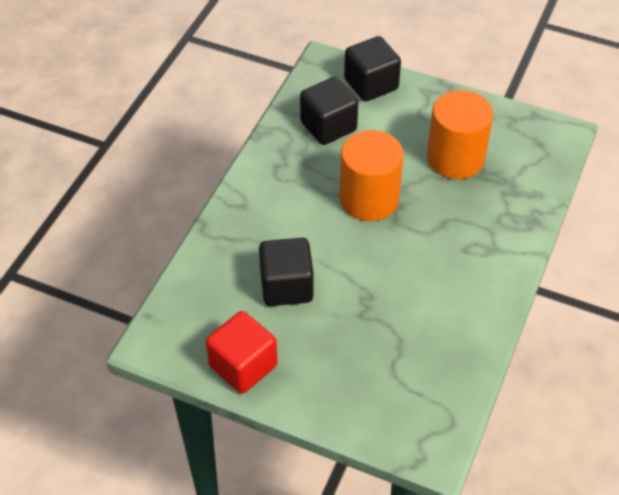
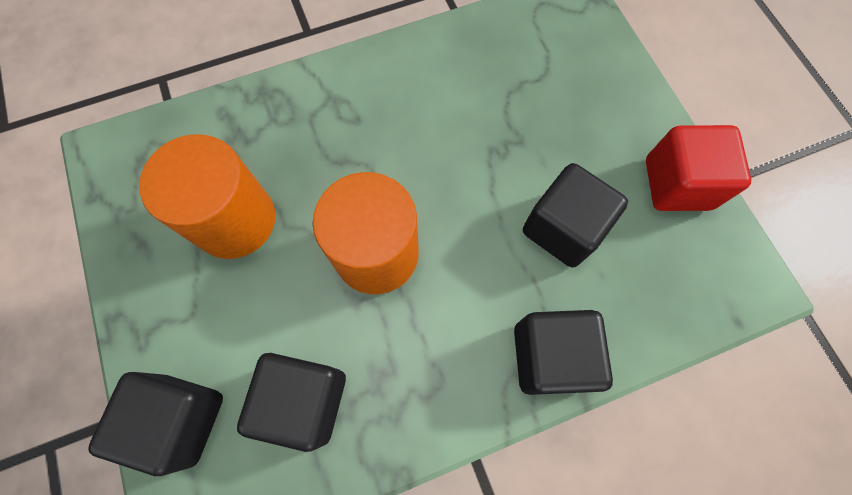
camera: 135 degrees left, 20 degrees up
(234, 224) = (550, 356): none -> black cube

